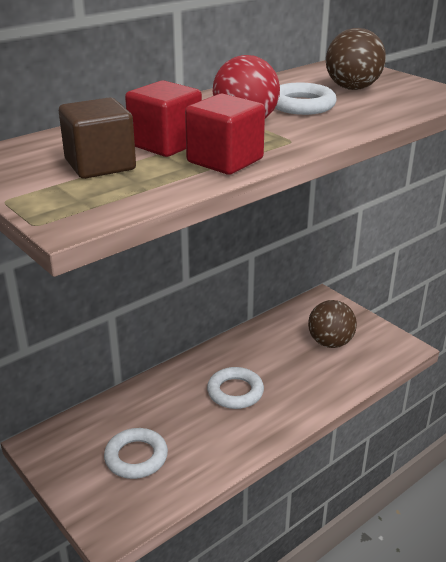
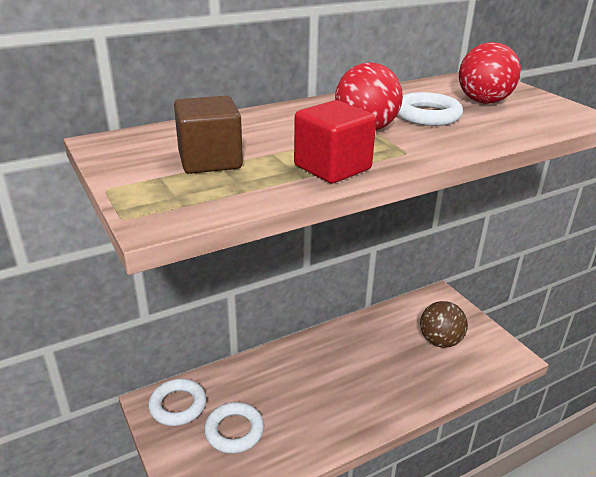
camera: 10 degrees right, 0 degrees up
(165, 144) = (280, 145): red cube -> none
(235, 392) = (339, 378): white ring -> white ring (178, 405)
(352, 88) = (483, 101): brown ball -> red ball

